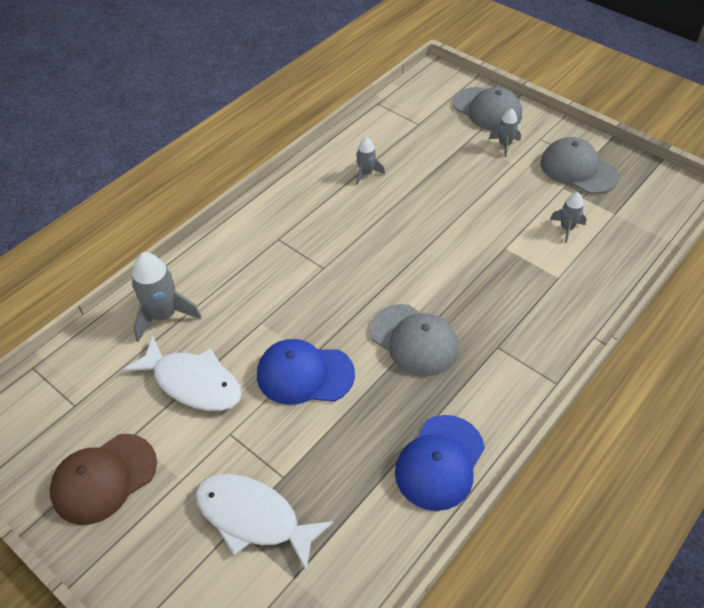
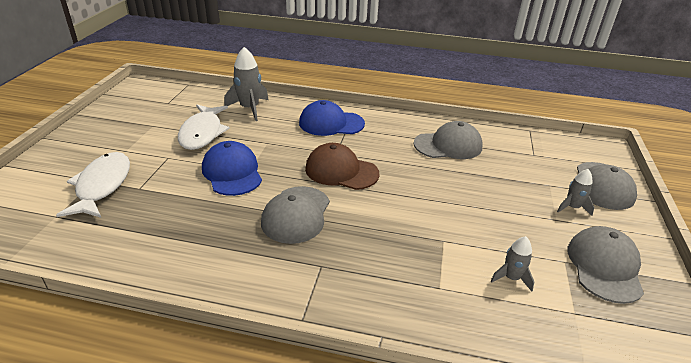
camera: 60 degrees right, 15 degrees down
(104, 478) = (119, 126): brown cap -> brown cap (341, 171)
(366, 174) = (448, 145): grey rocket -> grey cap
(440, 462) = (177, 262): blue cap -> blue cap (331, 123)

